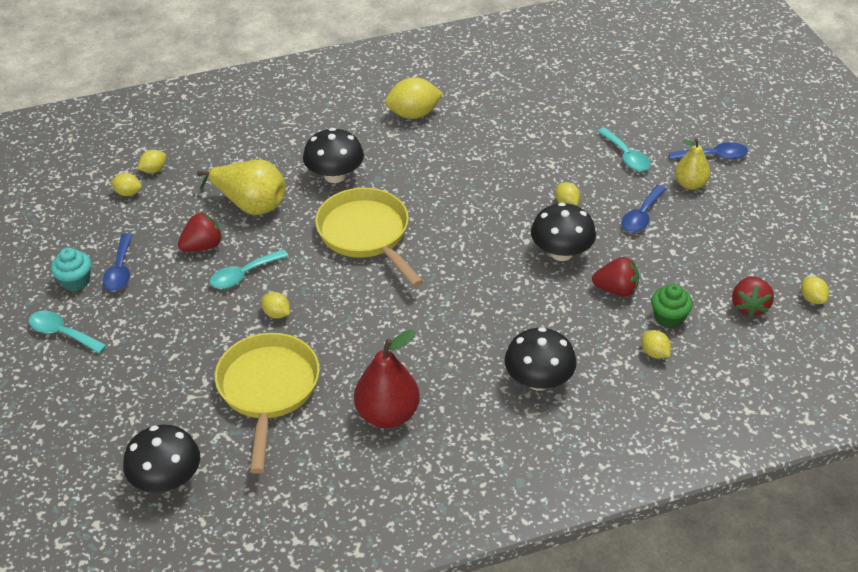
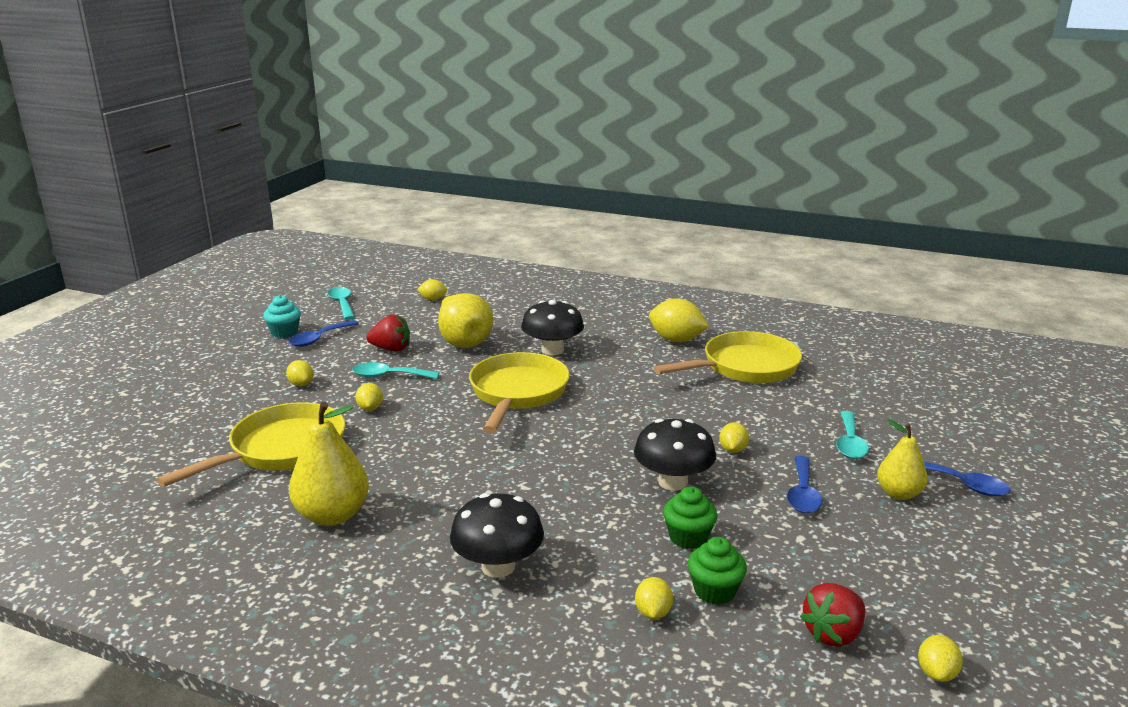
camera: 40 degrees right, 20 degrees down
(62, 333) = (227, 354): turquoise spoon -> turquoise spoon (342, 304)
(128, 193) = (396, 304): yellow lemon -> yellow lemon (301, 384)
(166, 480) = (124, 465): black mushroom -> none
(387, 414) = (332, 515): red pear -> yellow pear
(492, 118) = (744, 367): none -> yellow pan
(616, 290) = (688, 537): red strawberry -> green cupcake
(641, 216) = (803, 493): blue spoon -> blue spoon turned 60 degrees counterclockwise

